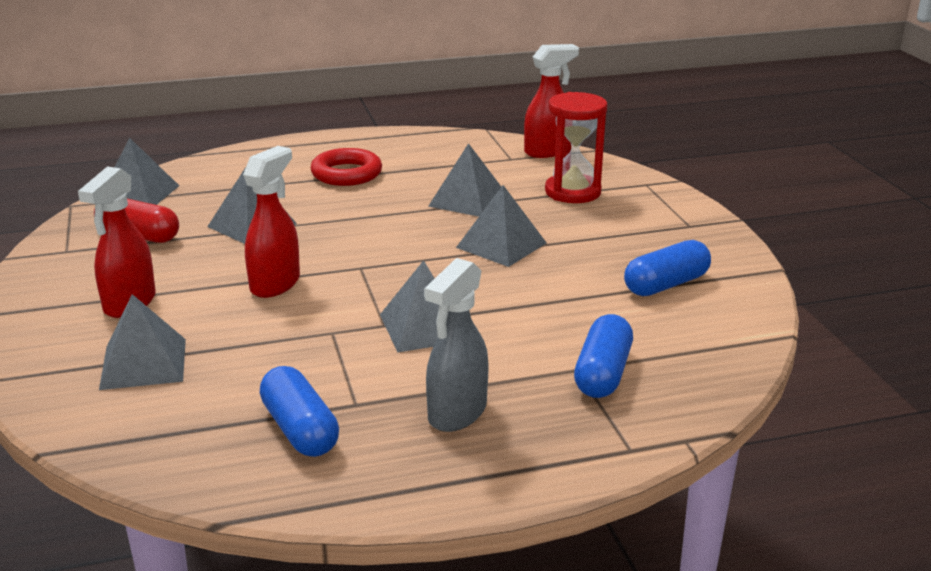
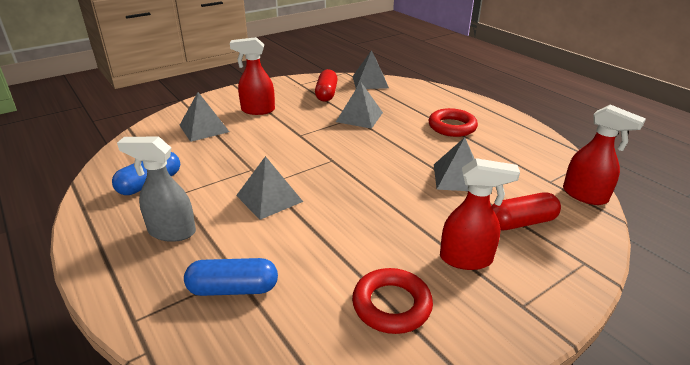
camera: 70 degrees right, 5 degrees up
(275, 284) = (296, 140): red spray bottle -> red spray bottle (466, 259)
(501, 245) = (399, 205): grey pyramid -> none
(572, 192) = (521, 222): red hourglass -> red capsule
(666, 284) = (391, 305): blue capsule -> red ring

